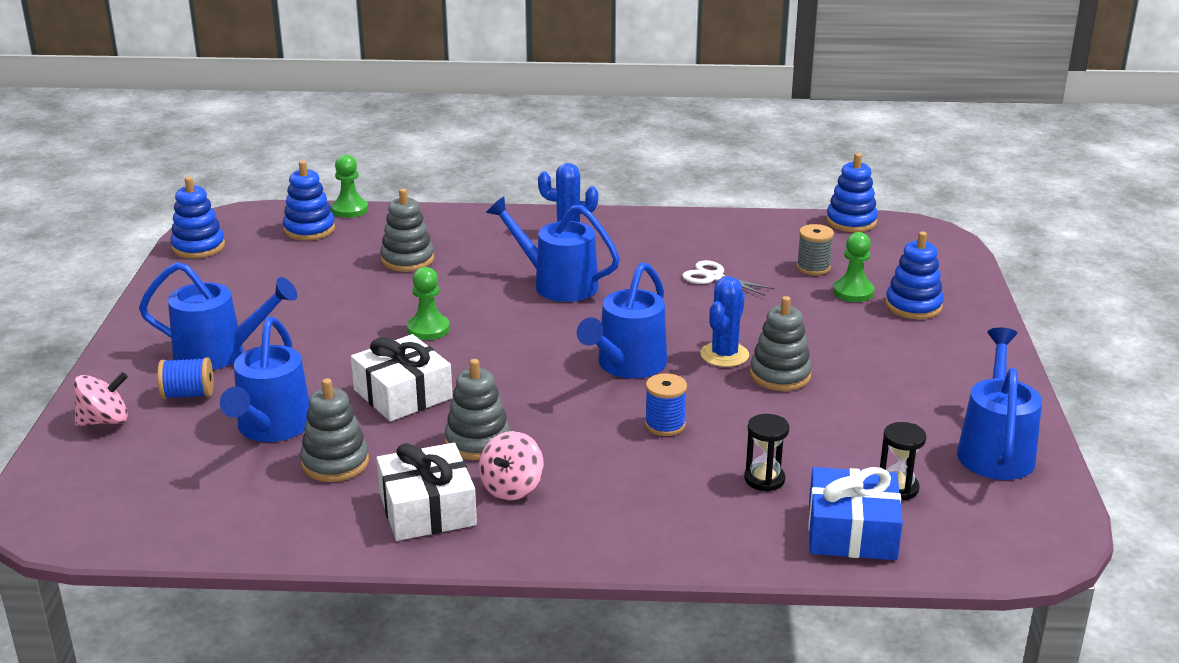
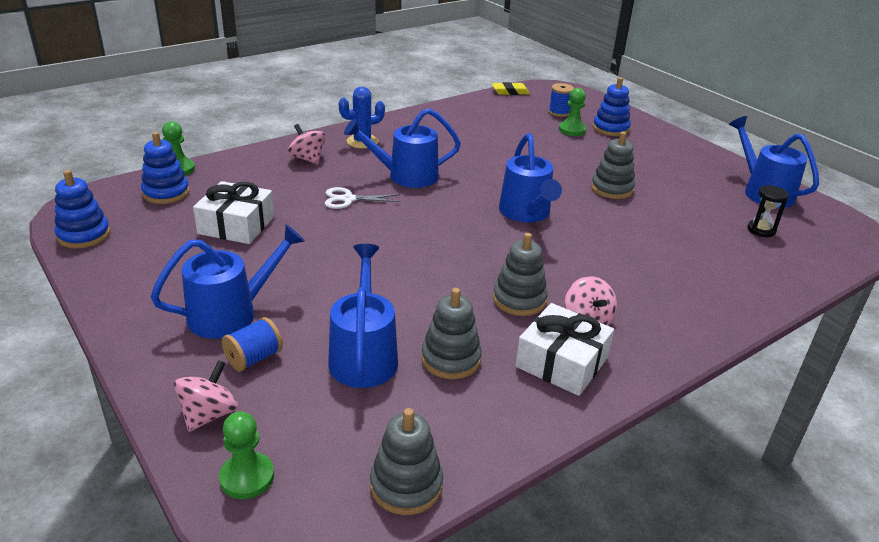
camera: 40 degrees left, 5 degrees up
(271, 428) = (363, 355): blue watering can -> blue watering can turned 150 degrees counterclockwise
(403, 394) = (420, 287): white gift -> white gift (236, 225)
(407, 260) = (278, 192): grey stacking toy -> grey stacking toy (406, 485)
(428, 329) = (367, 235): green pawn -> green pawn (247, 477)
(483, 235) = (307, 159): none -> pink spinning top
(665, 425) = (603, 242): blue spool -> blue spool (559, 112)
(714, 277) = (490, 143): white scissors -> white scissors (348, 199)
(724, 355) = (566, 187): blue cactus -> none
(764, 479) = (700, 252): black hourglass -> none
(813, 267) = (531, 122): grey spool -> none
(851, 221) = (510, 92): blue stacking toy -> yellow eraser
(852, 531) = (782, 264): blue gift -> none

